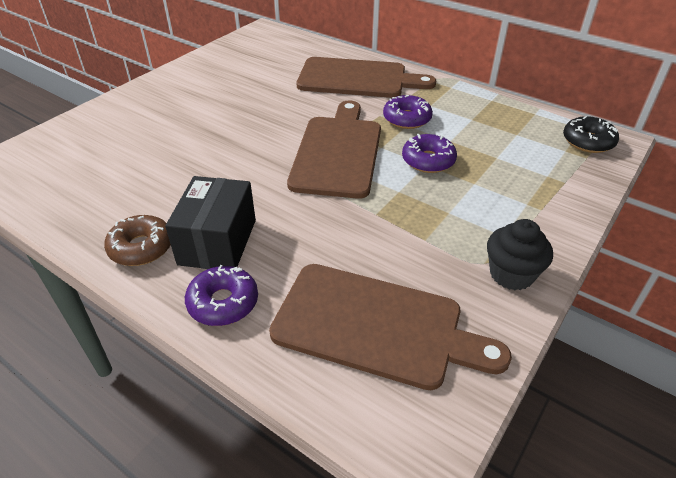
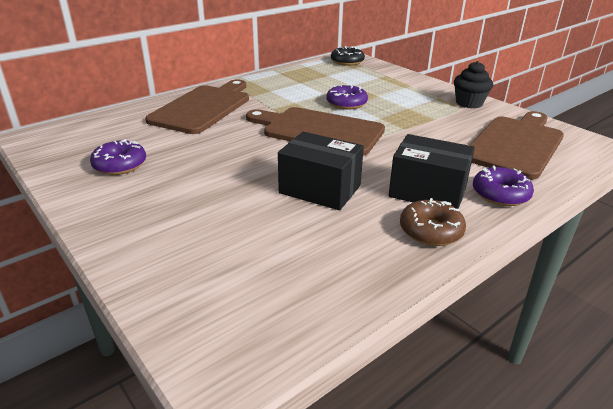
camera: 75 degrees left, 10 degrees down
(209, 171) = (320, 189): none -> black box
(407, 119) = (285, 101): purple donut -> purple donut (120, 165)

